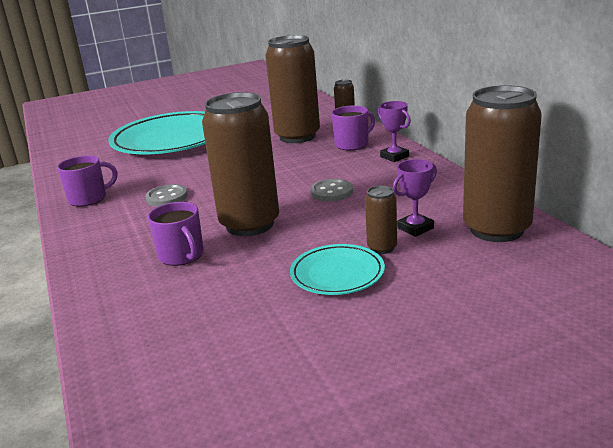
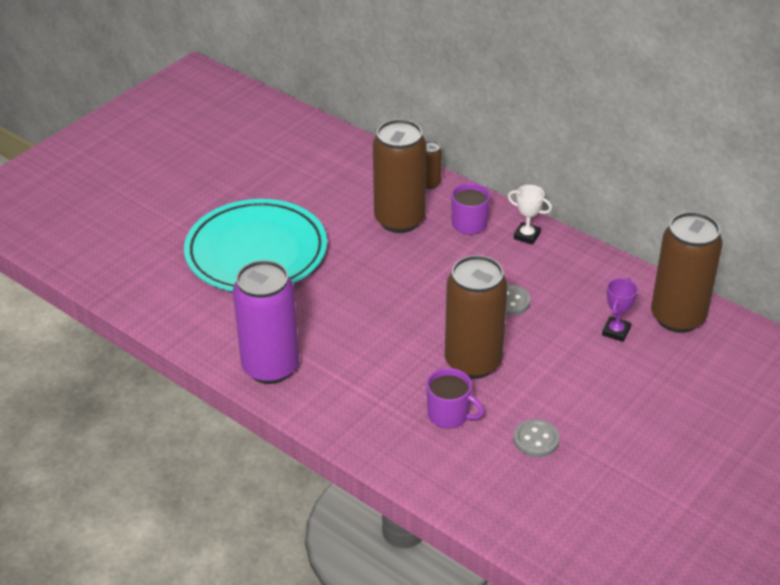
camera: 30 degrees left, 15 degrees up
(89, 198) = (270, 367): purple mug -> purple can
(167, 197) = (354, 346): grey button -> grey button (536, 440)
(337, 274) = (595, 399): turquoise plate -> none
(382, 248) = (606, 361): brown can -> none
(394, 156) = (527, 236): purple trophy -> white trophy

